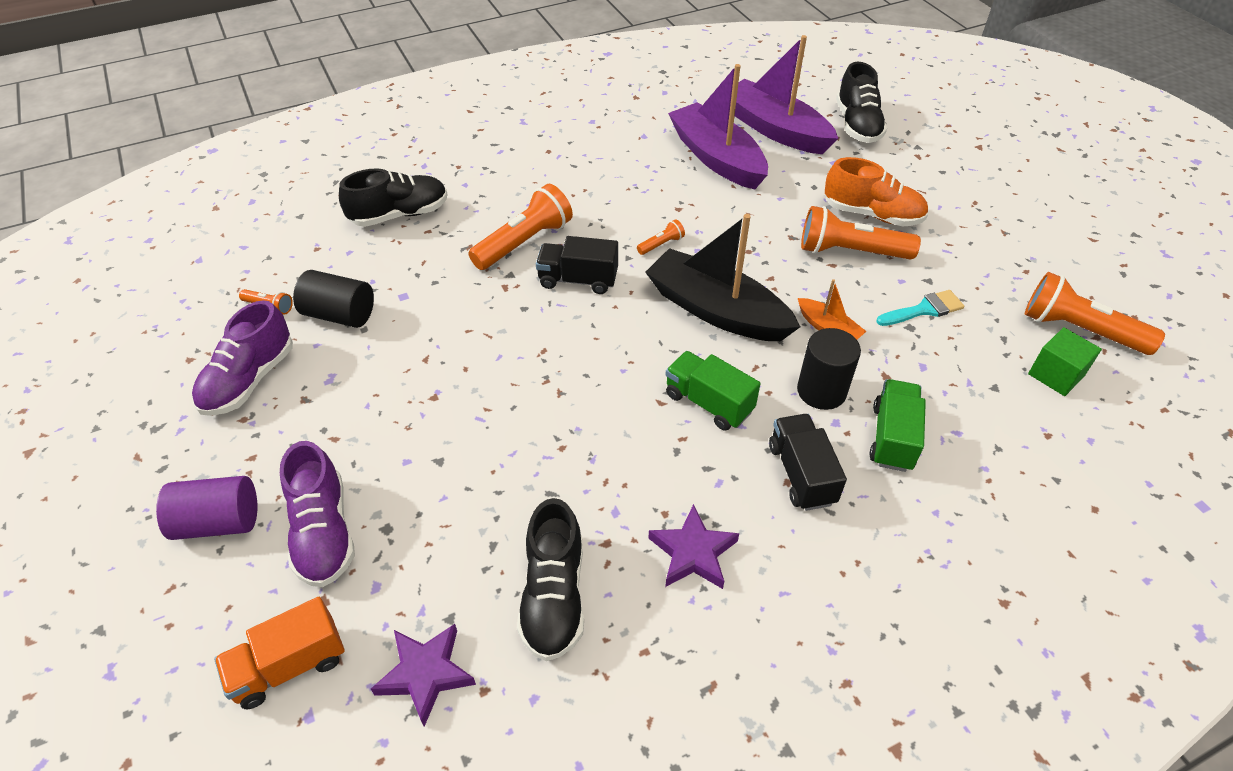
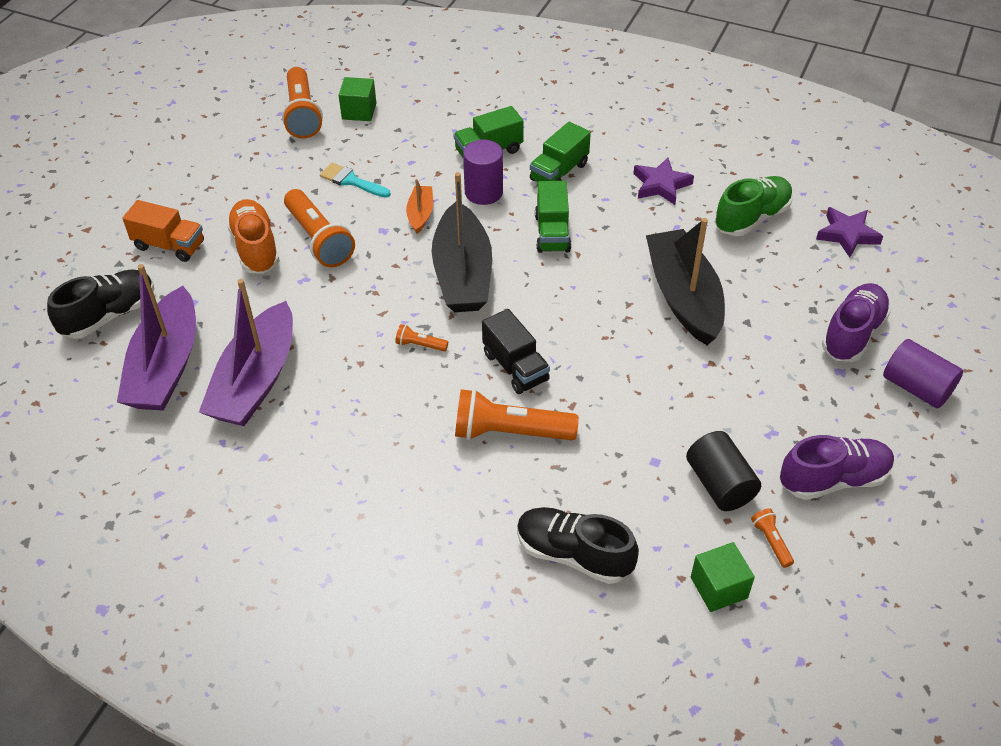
camera: 130 degrees left, 0 degrees up
(286, 259) = (718, 587): none -> green cube
(289, 665) = (917, 285): orange truck -> orange truck (169, 245)
(521, 438) = (683, 297): none -> black boat
(554, 596) = (751, 218): black shoe -> green shoe
(801, 474) = (559, 172): black truck -> green truck
(821, 391) = (483, 192): black cylinder -> purple cylinder

